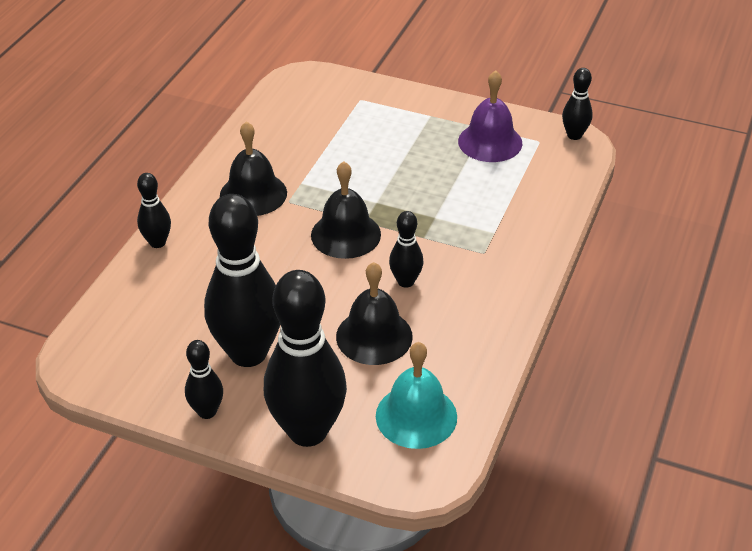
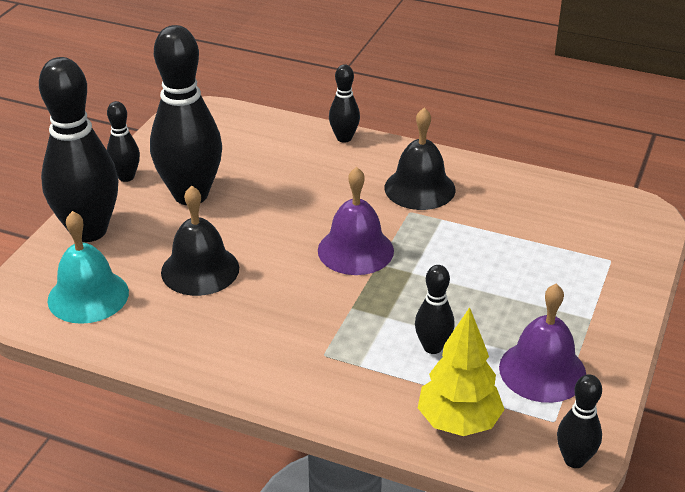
camera: 90 degrees right, 5 degrees down
(346, 234) = (355, 250): black bell -> purple bell
(405, 281) = (278, 292): black bowling pin -> black bowling pin (432, 347)
(548, 184) = (458, 422): none -> yellow tree

